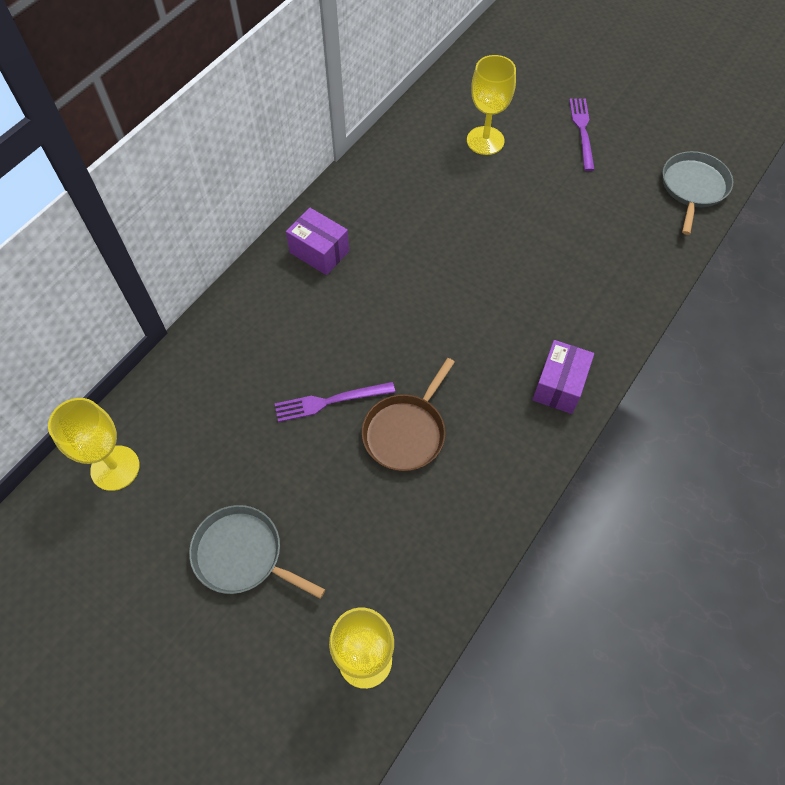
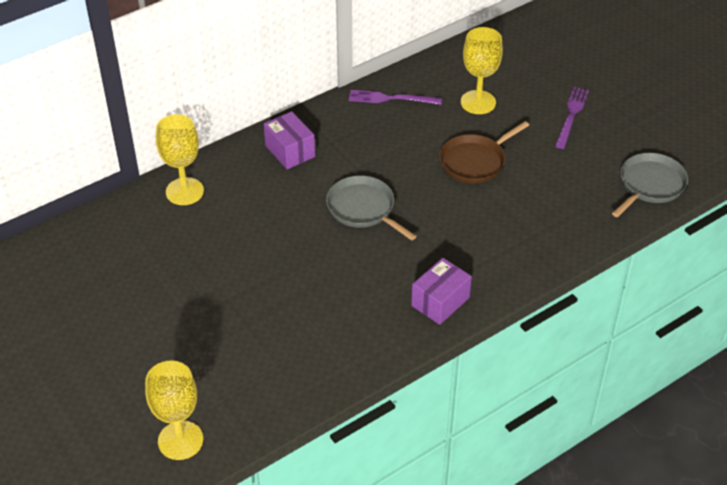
camera: 20 degrees right, 15 degrees down
(115, 468) = (56, 258): yellow goblet -> yellow goblet (184, 191)
(242, 554) = (123, 343): grey pan -> grey pan (363, 209)
(330, 401) = (243, 260): purple fork -> purple fork (391, 98)
(406, 432) = (294, 298): brown pan -> brown pan (475, 161)

